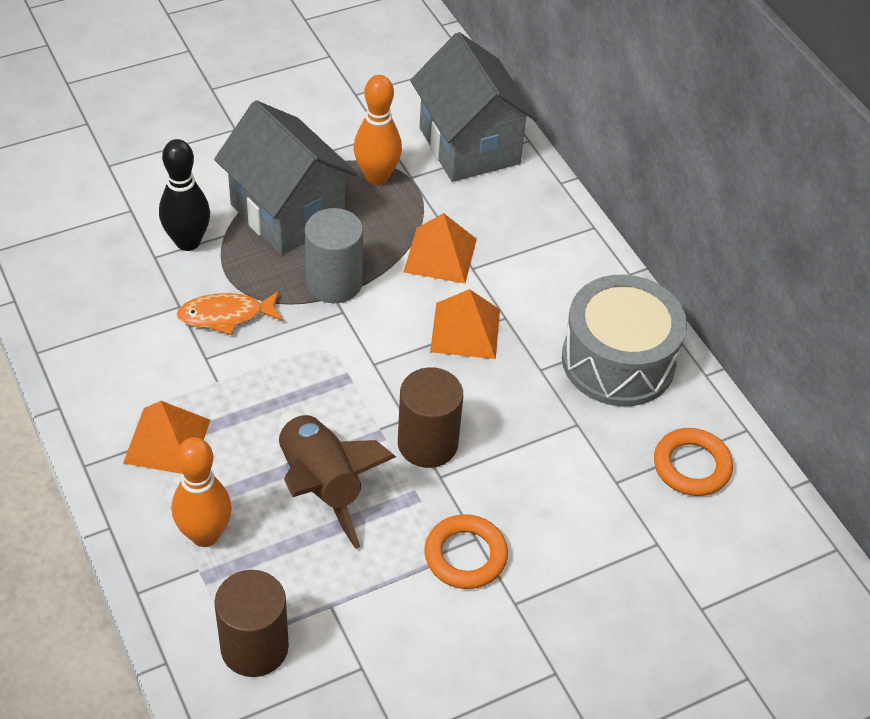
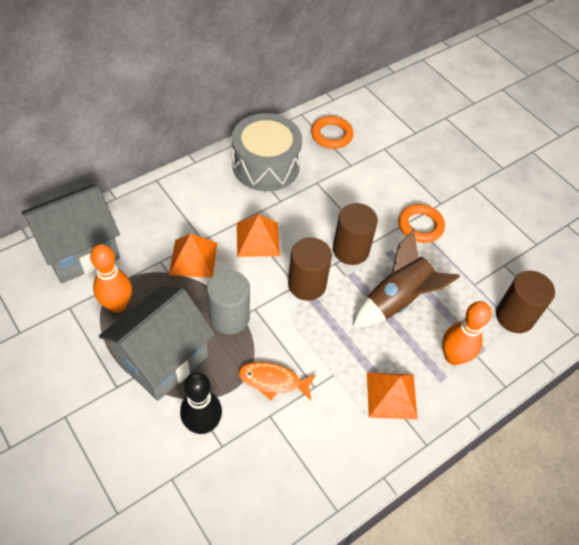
camera: 100 degrees left, 5 degrees up
(226, 315) = (273, 381): orange fish -> orange fish turned 120 degrees clockwise
(372, 376) = (307, 284): none -> brown cylinder

